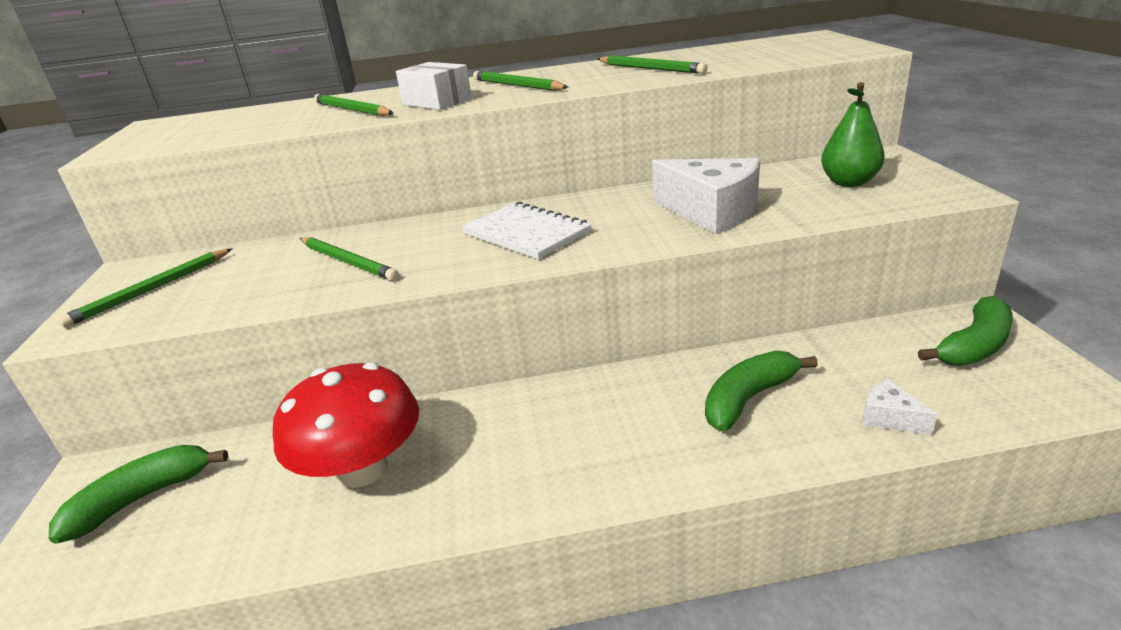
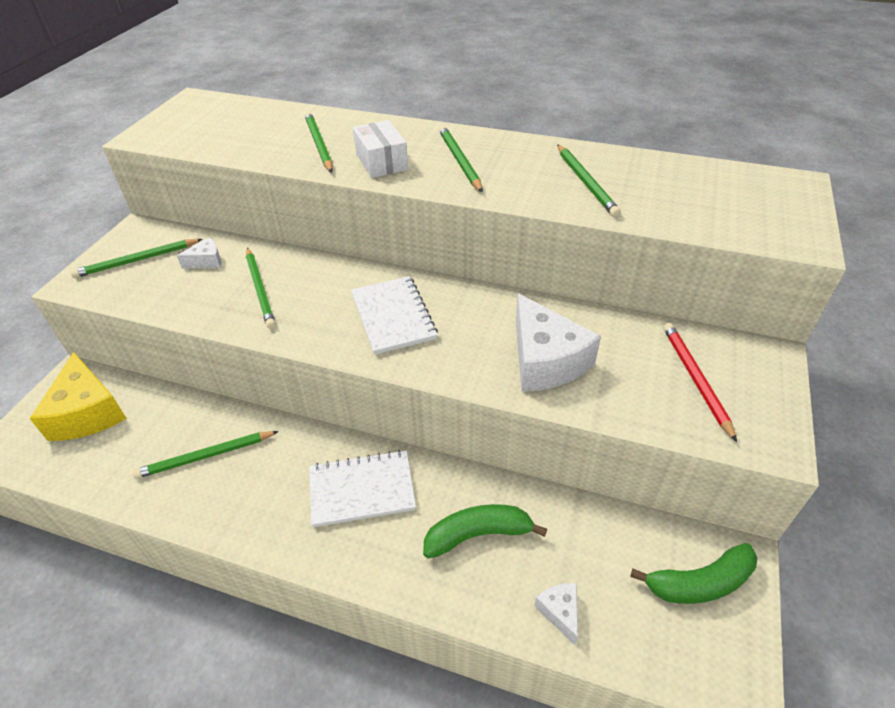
camera: 25 degrees right, 15 degrees up
(142, 498) = (88, 412): green banana -> yellow cheese
(253, 263) = (206, 261): none -> white cheese
(362, 469) = (205, 456): red mushroom -> green pencil
(589, 417) = (362, 489): none -> white notebook
(849, 182) = (695, 379): green pear -> red pencil

